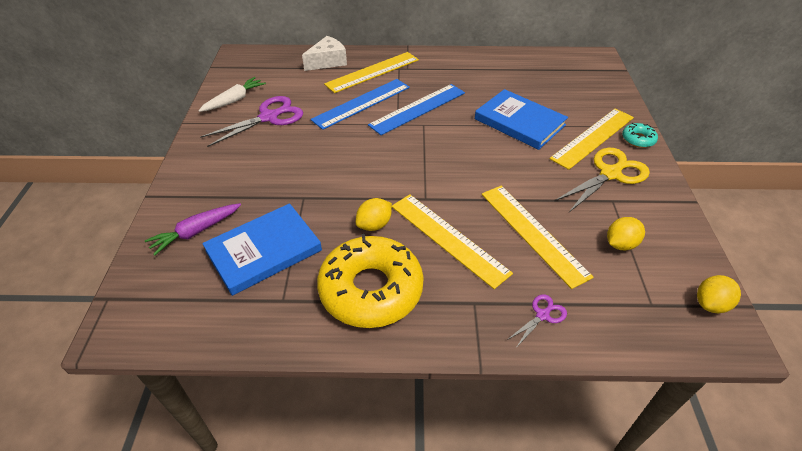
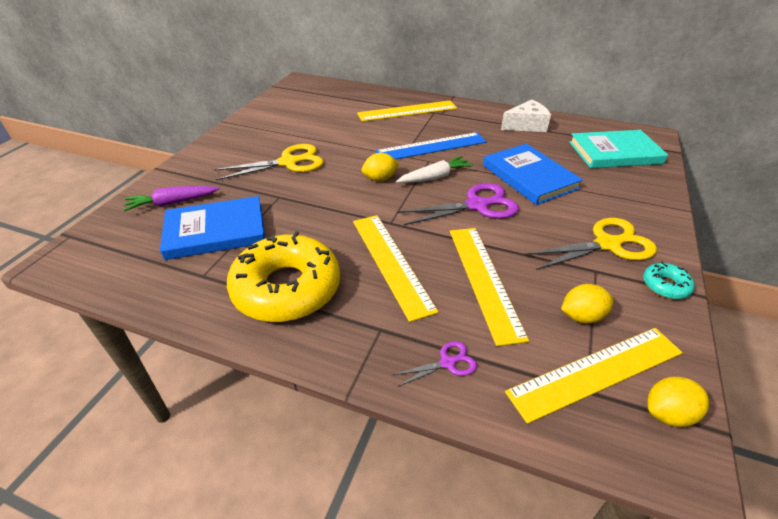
camera: 20 degrees right, 5 degrees down
(234, 100) = (273, 112): white carrot -> white carrot (435, 177)
(269, 117) = (292, 130): purple scissors -> purple scissors (477, 205)
(289, 157) = (288, 162): none -> yellow scissors
(328, 62) = (372, 97): white cheese -> white cheese (526, 125)
(362, 103) = (381, 133): blue ruler -> none
(374, 225) = (327, 233): yellow lemon -> yellow lemon (380, 179)
(576, 81) = (615, 153): none -> turquoise book
(593, 137) = (605, 206): yellow ruler -> yellow ruler (596, 372)
(638, 139) = (660, 218): turquoise donut -> turquoise donut (665, 285)

